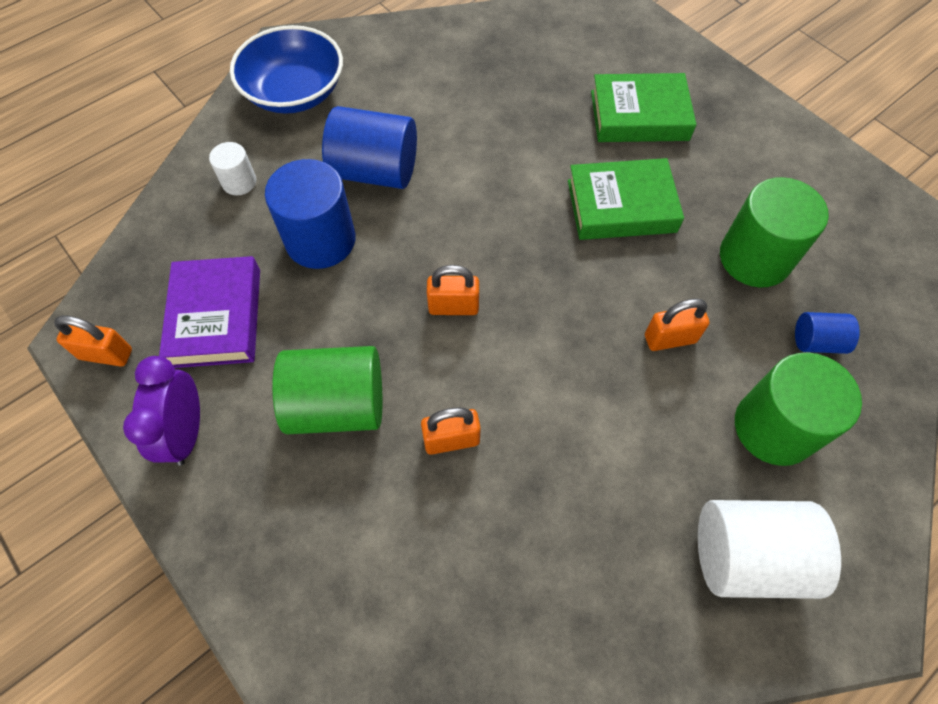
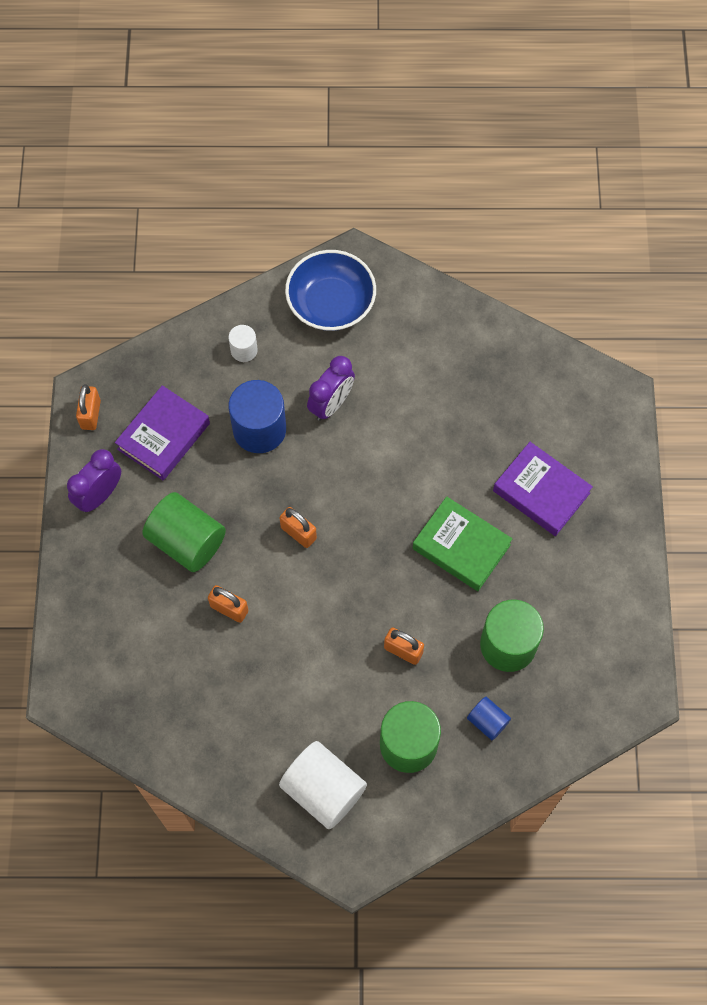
camera: 40 degrees right, 5 degrees up
(106, 354) = (91, 414): orange padlock -> orange padlock turned 45 degrees clockwise
(375, 171) = (331, 404): blue cylinder -> purple clock
(639, 115) = (541, 492): green book -> purple book

